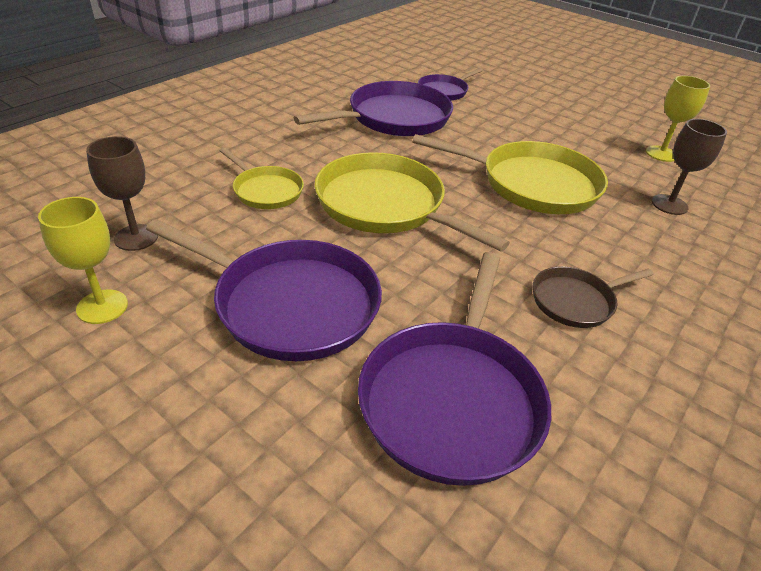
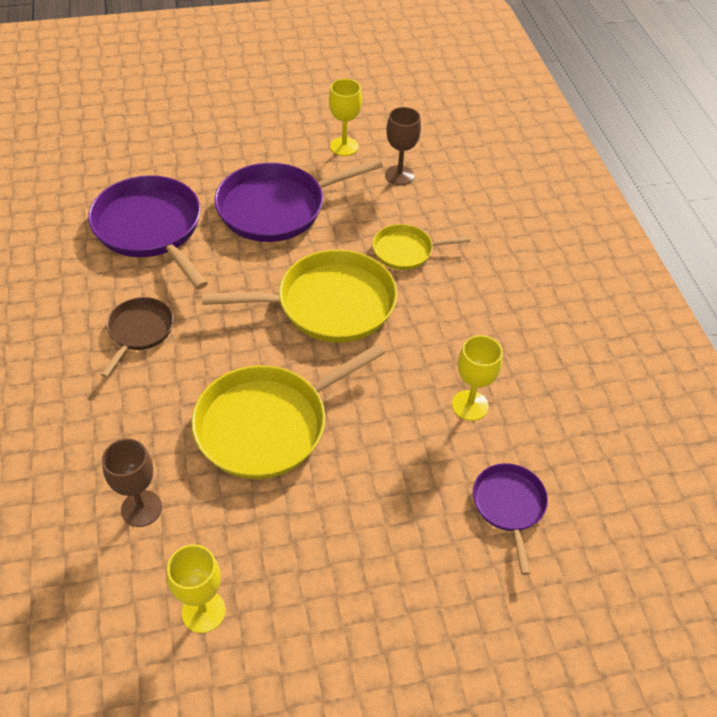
camera: 130 degrees right, 10 degrees up
(394, 118) = (470, 405): purple pan -> yellow goblet

